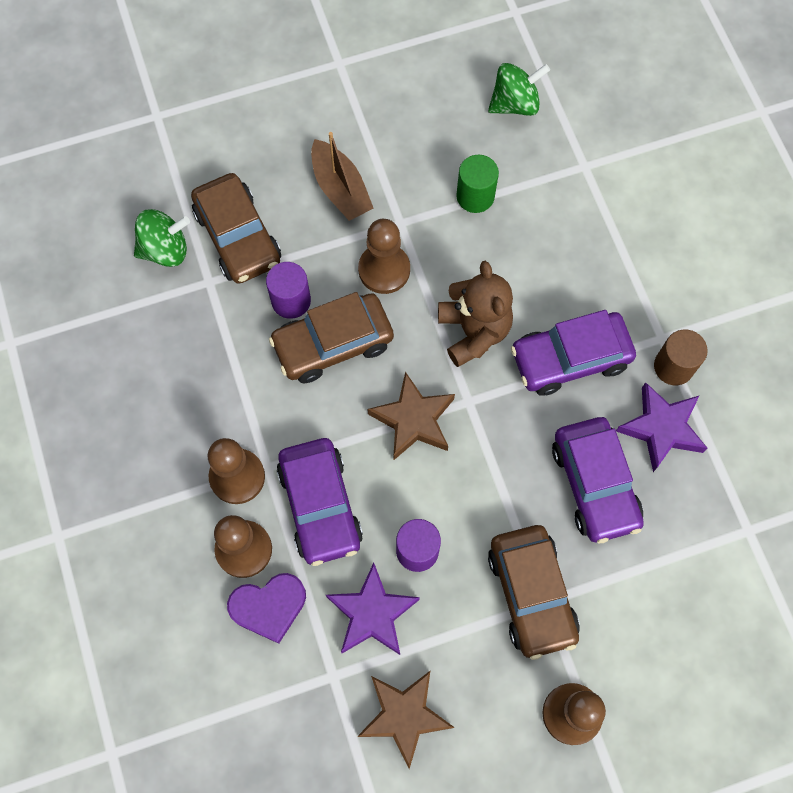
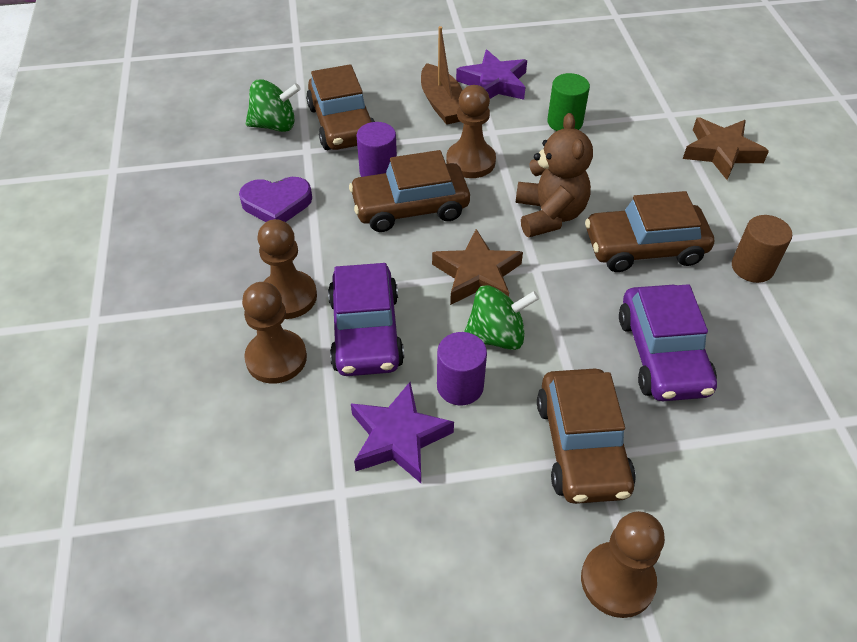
camera: 10 degrees right, 20 degrees down
(269, 607) = (287, 414): purple heart -> purple heart (276, 204)
(404, 716) = (413, 548): brown star -> brown star (721, 152)
(515, 104) = (609, 68): green spinning top -> green spinning top (496, 336)
(570, 358) = (644, 247): purple car -> brown car
(661, 428) = (738, 316): purple star -> purple star (494, 83)

